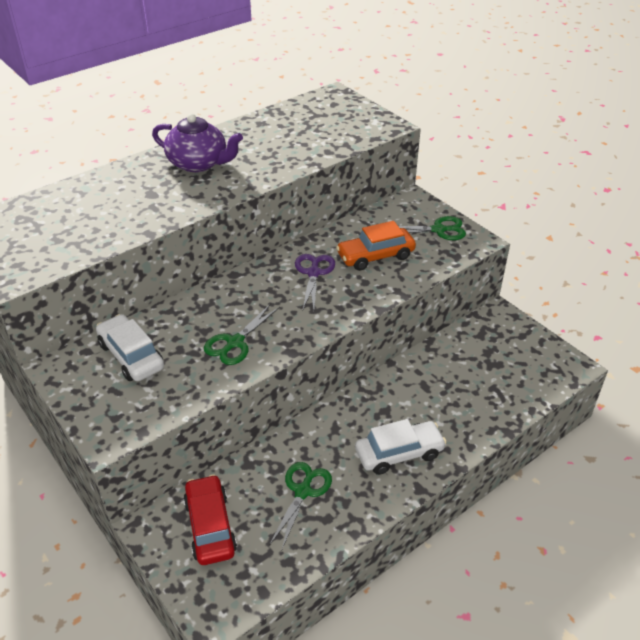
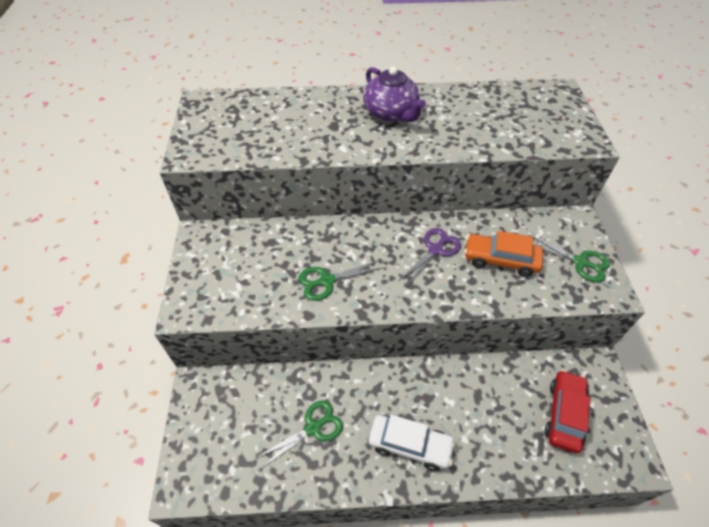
camera: 35 degrees right, 10 degrees up
(131, 356) = (249, 251): white car -> none
(210, 526) = (231, 412): red car -> red car (564, 414)

